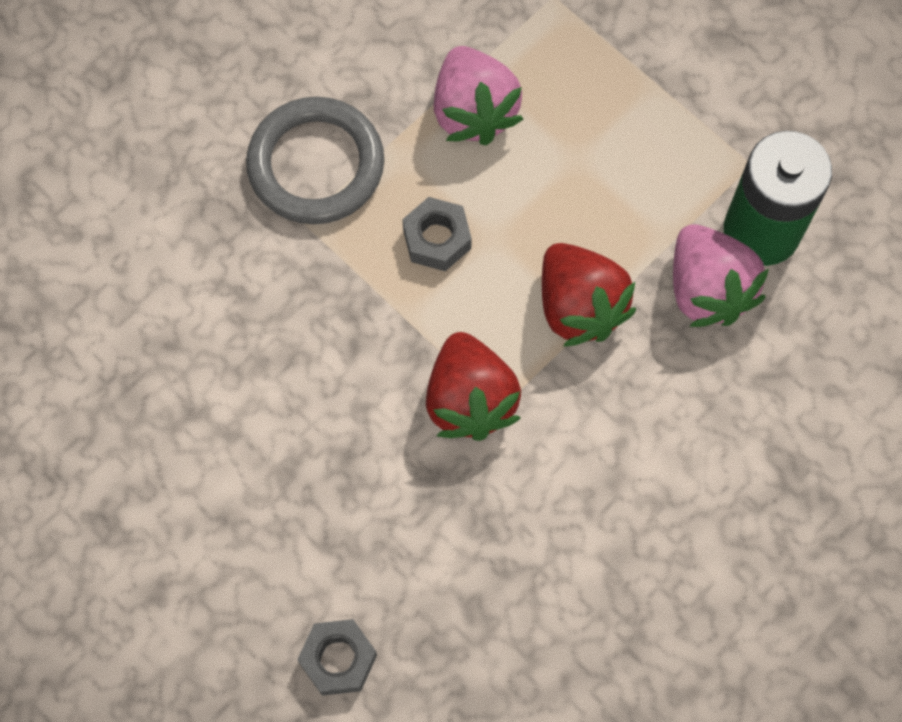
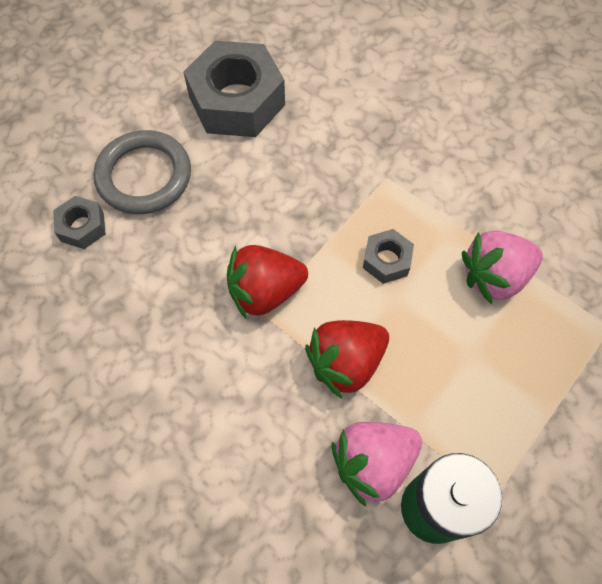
camera: 85 degrees right, 5 degrees down
(132, 422) = (237, 101): none -> grey nut
(316, 165) = (430, 180): grey ring -> grey ring (144, 176)

